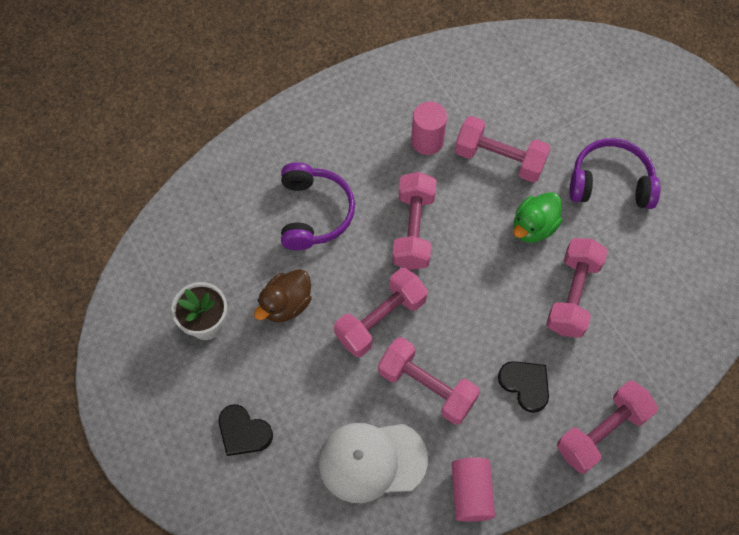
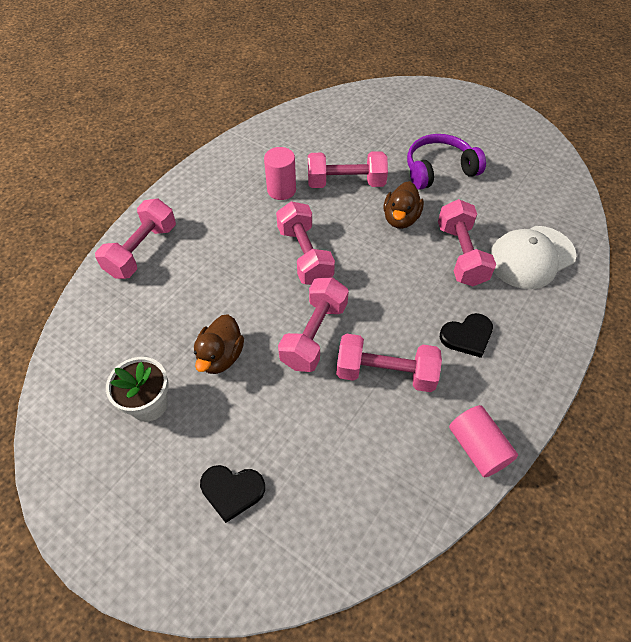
camera: 25 degrees left, 10 degrees down
(314, 213) = (211, 274): purple headphones -> none
(372, 461) = (372, 461): white cap -> white cap (531, 257)
(525, 385) = (467, 336): black heart -> black heart turned 135 degrees clockwise
(533, 227) = (400, 219): green duck -> brown duck
(601, 432) = (551, 347): pink dumbbell -> pink dumbbell (142, 250)

